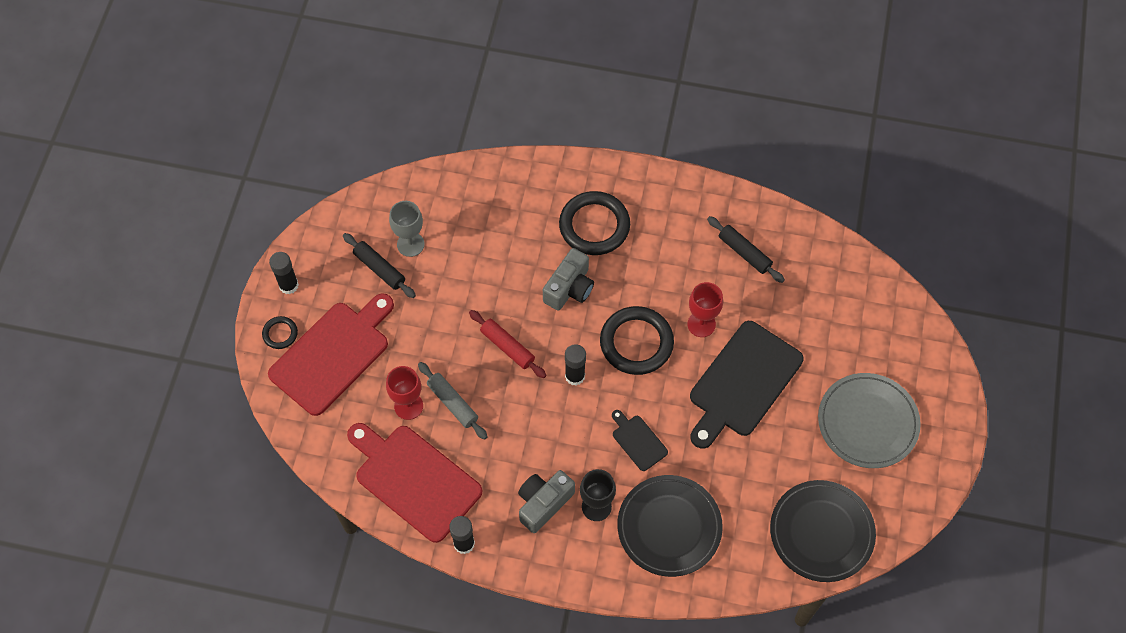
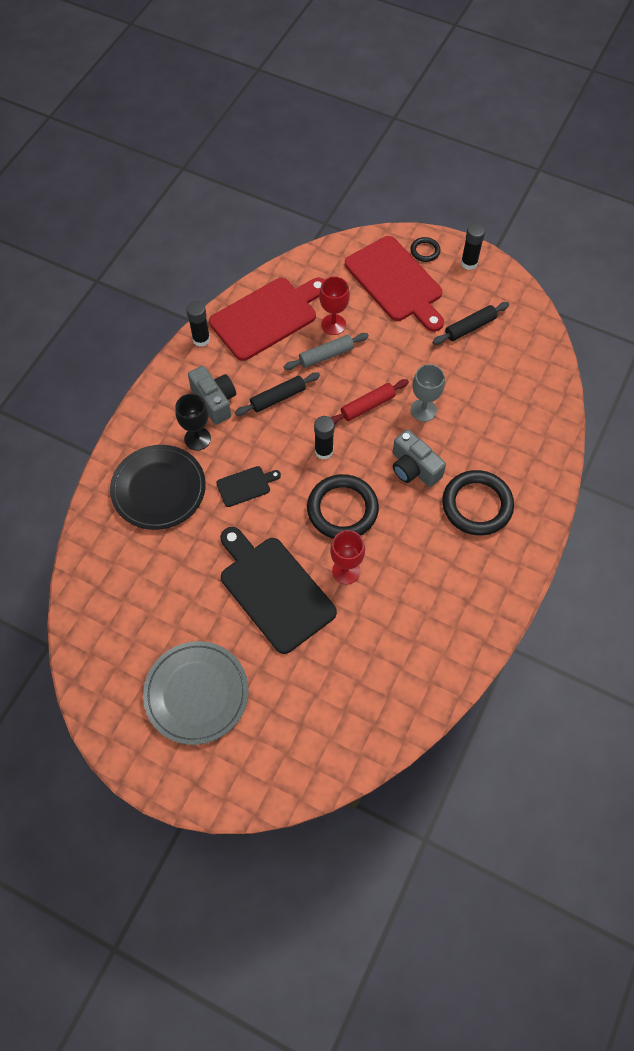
camera: 105 degrees right, 0 degrees up
(410, 244) = (490, 354): grey goblet -> grey goblet (423, 410)
(744, 253) = (415, 635): black rolling pin -> black rolling pin (278, 398)
(821, 532) = (105, 613): black plate -> none

